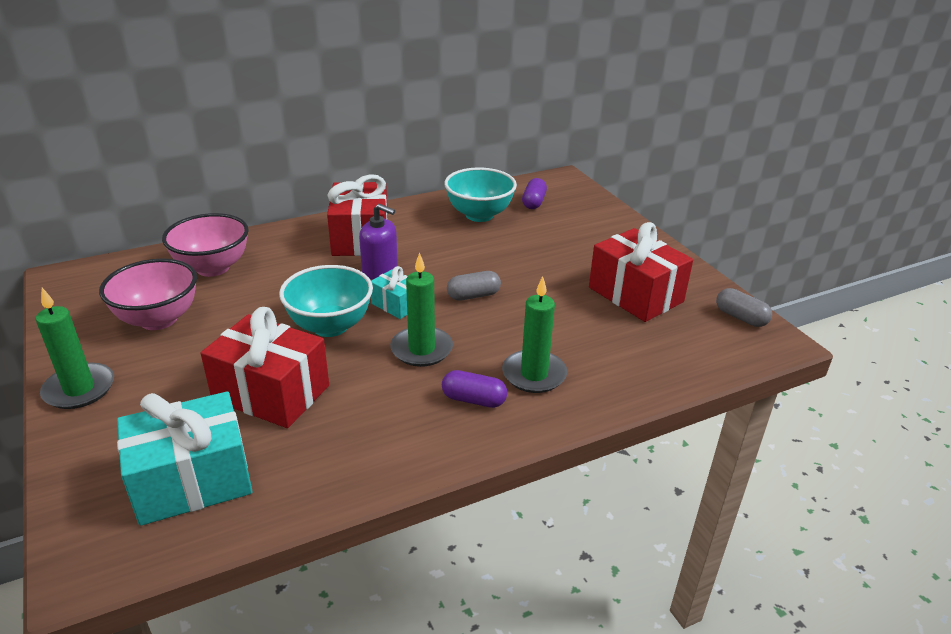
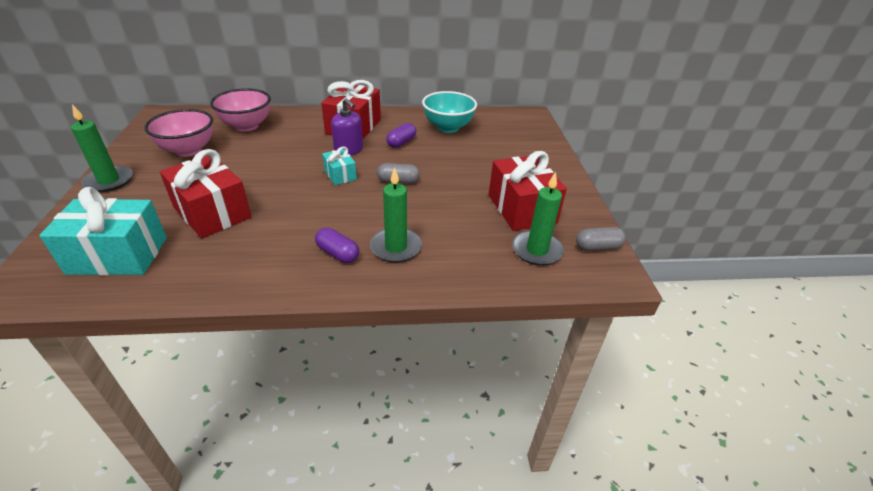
camera: 20 degrees right, 5 degrees up
(330, 326) = (285, 179): turquoise bowl -> none
(421, 349) = (331, 209): green candle -> green candle (536, 250)
(533, 202) = (495, 127): purple capsule -> purple capsule (401, 142)
(740, 317) = (597, 247): grey capsule -> grey capsule turned 75 degrees counterclockwise

